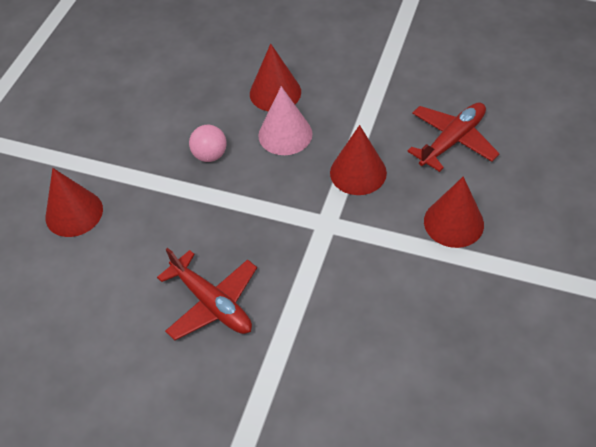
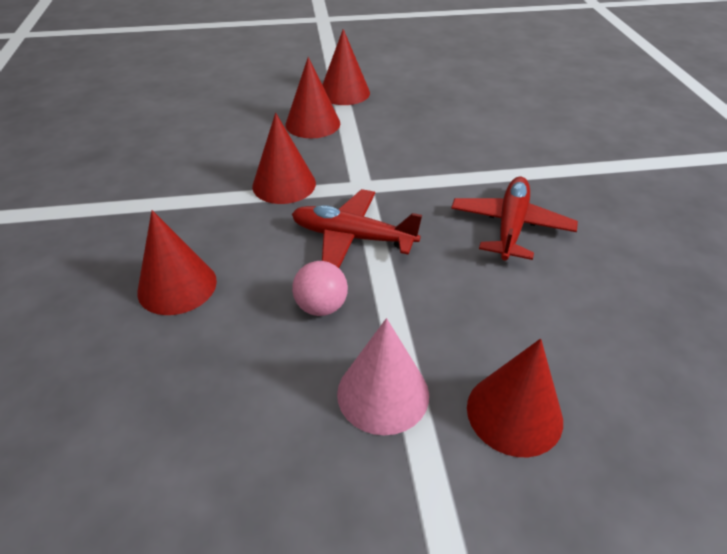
camera: 120 degrees left, 10 degrees down
(285, 134) = (252, 252): pink cone -> pink cone (383, 393)
(452, 140) = (212, 142): red plane -> red plane (352, 237)
(514, 274) = (344, 93): none -> red cone

